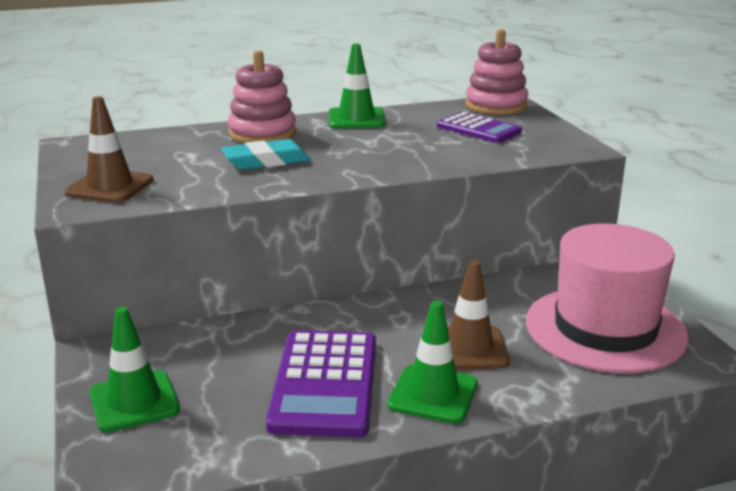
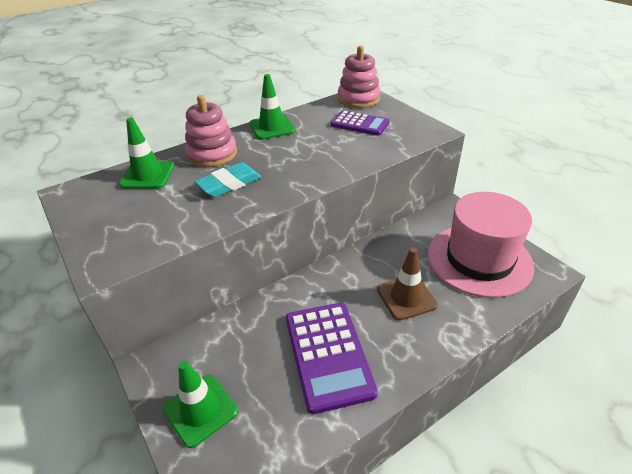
camera: 15 degrees left, 15 degrees up
(110, 187) = (121, 237): brown traffic cone -> none
(433, 394) = (402, 346): green traffic cone -> green traffic cone (147, 175)

